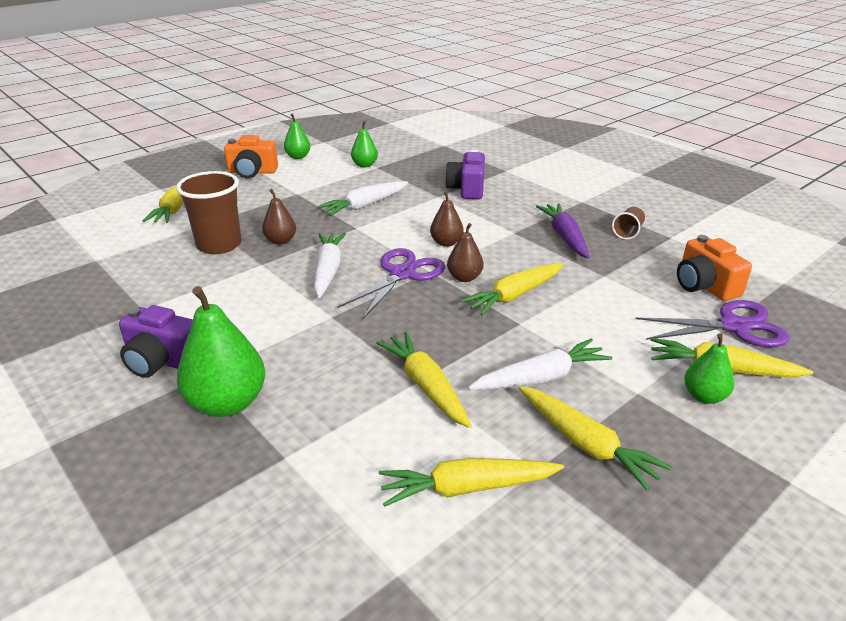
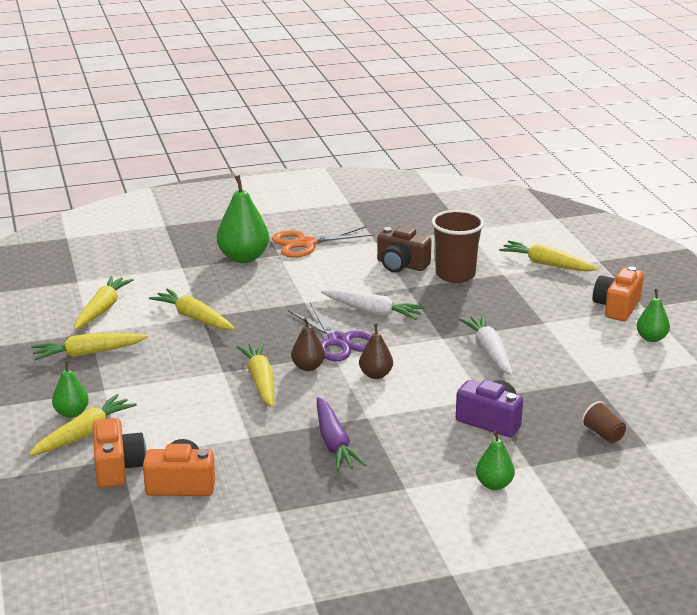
camera: 115 degrees right, 5 degrees down
(162, 361) = (306, 243): purple camera -> orange scissors
(206, 278) = (401, 265): none -> brown camera
(280, 241) = (442, 300): brown pear -> none
(364, 165) = (602, 373): green pear -> green pear (494, 484)
(425, 386) = (193, 318): yellow carrot -> yellow carrot turned 135 degrees counterclockwise
(541, 377) = (157, 359): white carrot -> none
(564, 237) = (334, 443): purple carrot -> purple carrot turned 60 degrees clockwise
(627, 232) = (311, 486): brown cup -> brown cup (603, 434)
(733, 326) = (118, 467): purple scissors -> orange camera

